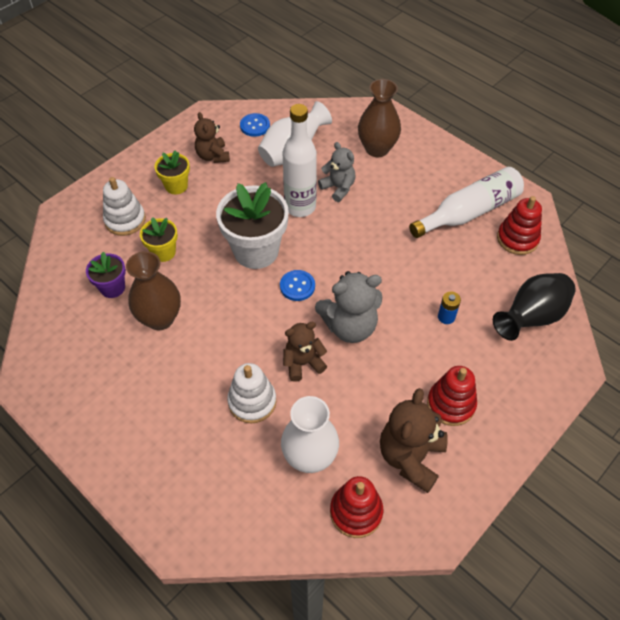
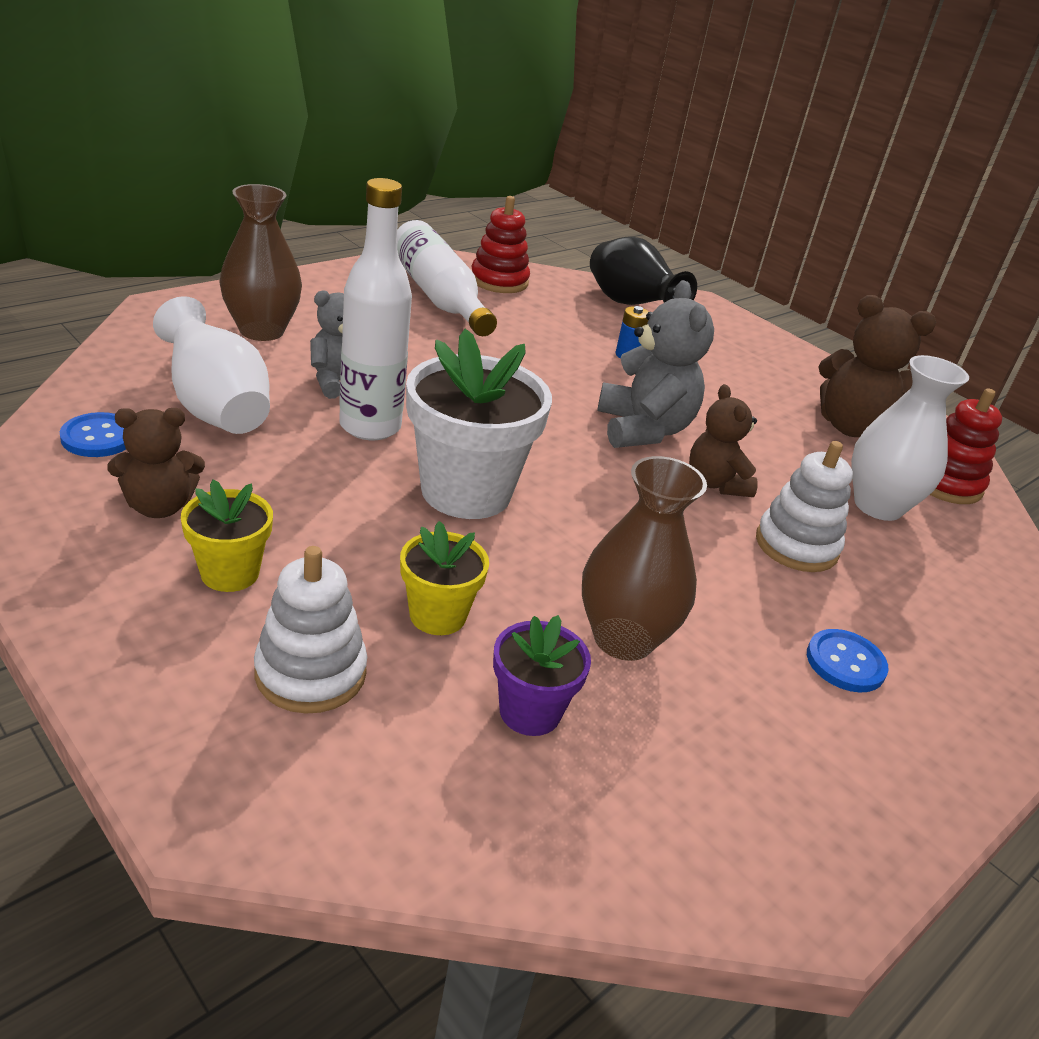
camera: 90 degrees left, 20 degrees down
(297, 286) = (558, 462): blue button -> blue button (845, 663)
(451, 404) = (766, 383): red stacking toy -> none

